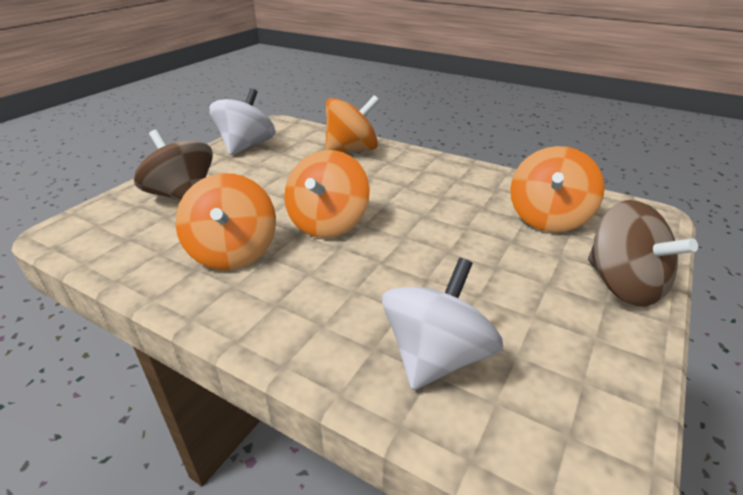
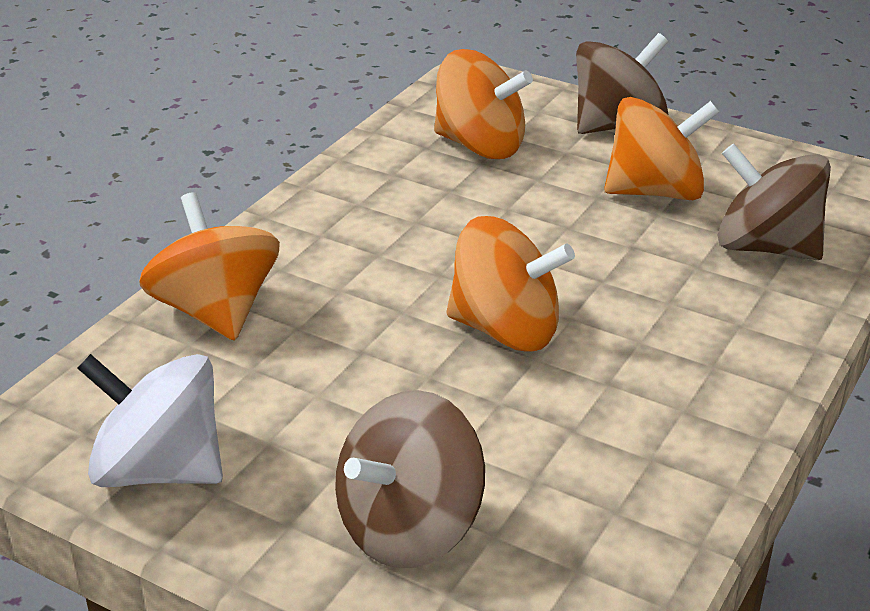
camera: 90 degrees left, 0 degrees up
(233, 252) = (602, 422): orange spinning top -> orange spinning top (655, 191)
(436, 356) = (765, 247): white spinning top -> brown spinning top

